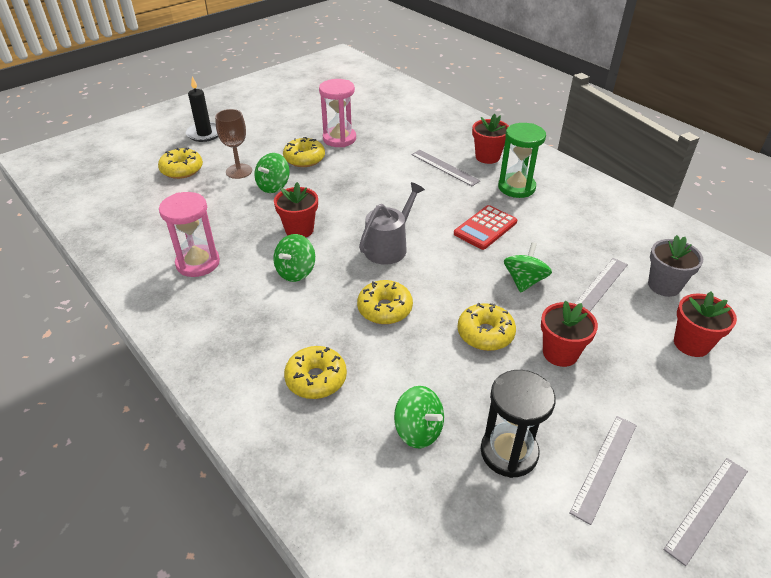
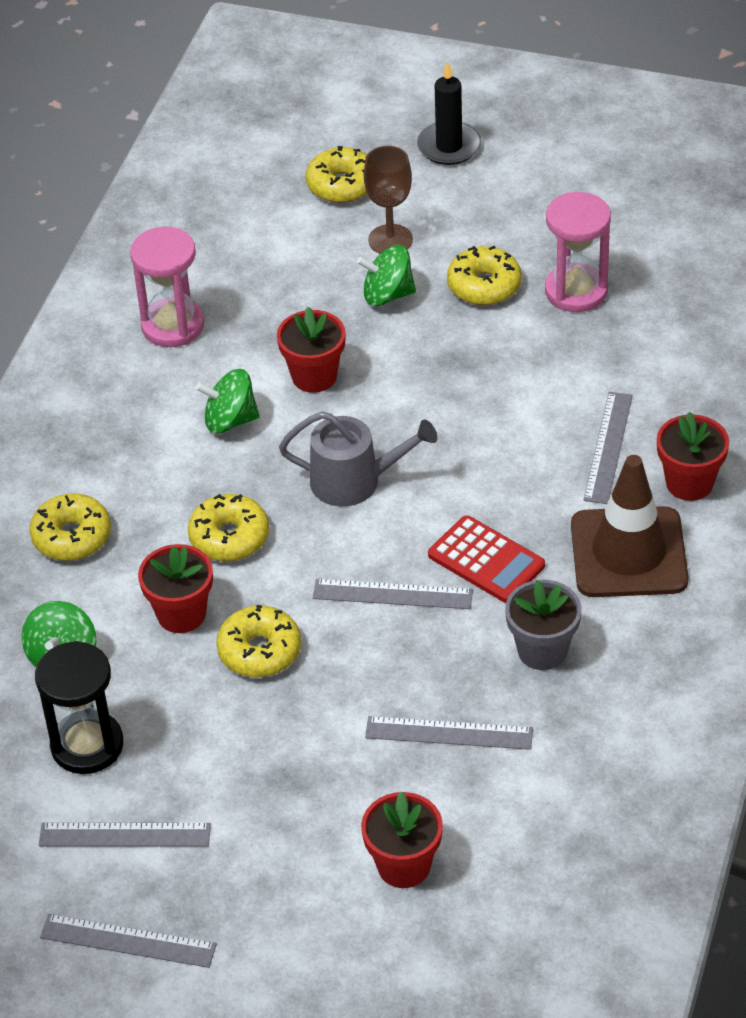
camera: 60 degrees right, 5 degrees up
(483, 267) = (392, 594): none -> grey ruler
(485, 228) = (486, 560): red calculator -> red calculator turned 150 degrees counterclockwise
(516, 187) = (628, 553): green hourglass -> brown traffic cone
(524, 281) = (397, 649): green spinning top -> none
(560, 353) = (280, 736): red flower pot -> red flower pot (181, 614)
(664, 285) = (513, 805): grey flower pot -> grey flower pot (542, 650)

